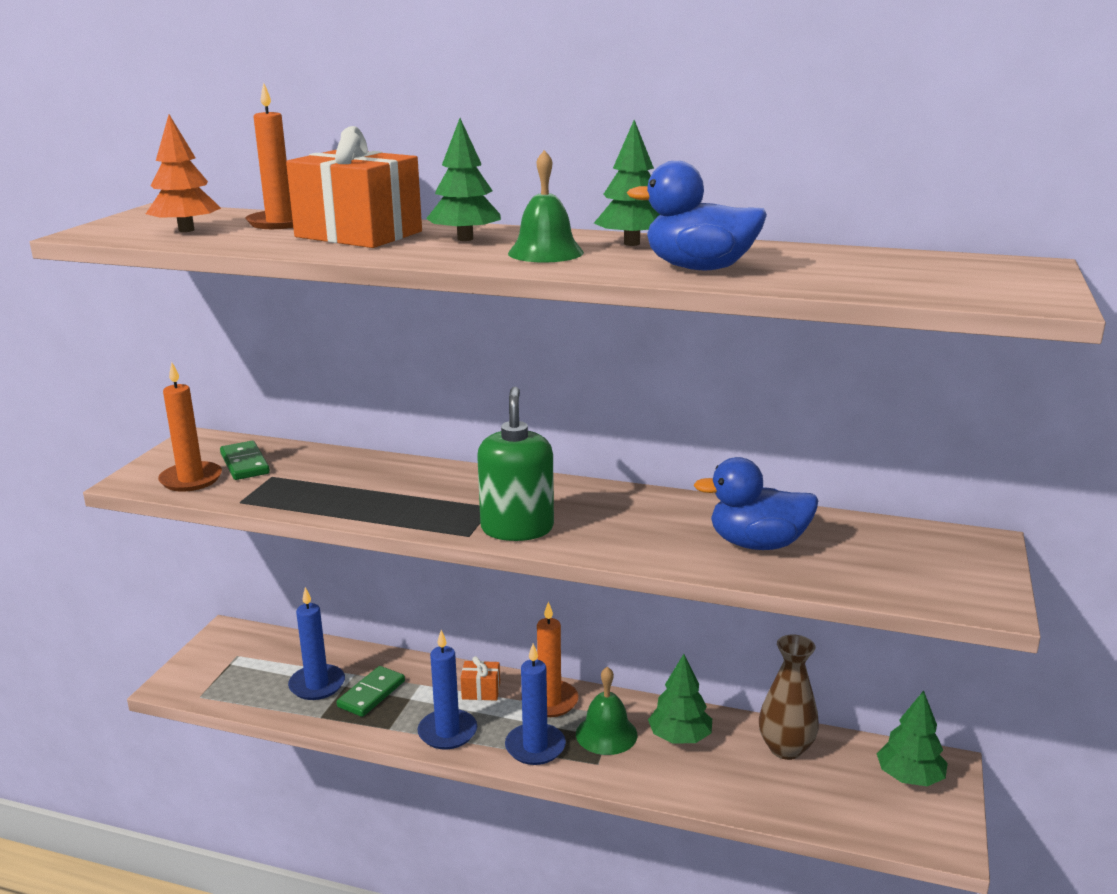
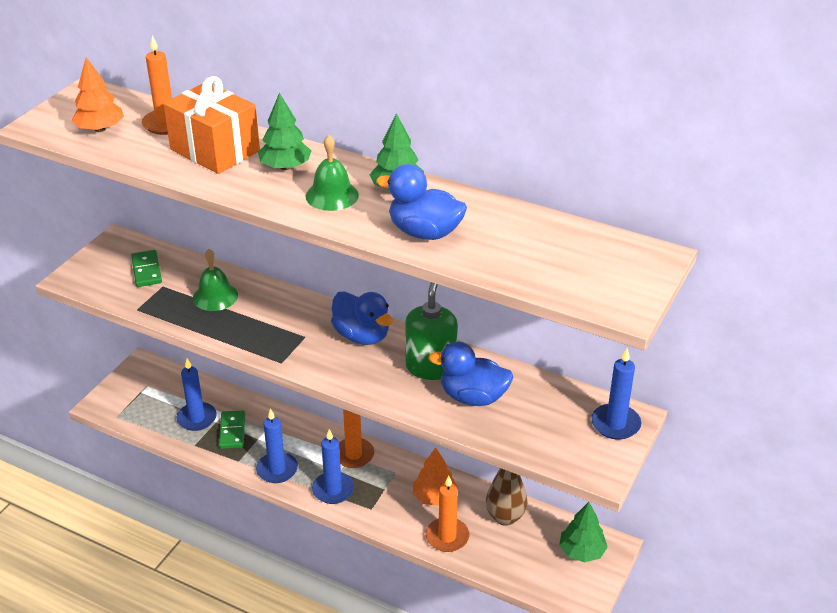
camera: 10 degrees right, 15 degrees up
(191, 479) = (108, 282): orange candle -> orange candle (447, 537)
(371, 694) = (232, 431): green domino -> green domino turned 45 degrees counterclockwise
(481, 691) = (308, 439): orange gift -> none
(517, 528) = (315, 360): green soap dispenser -> green soap dispenser (431, 367)
(570, 499) = (362, 336): none -> blue duck
(606, 734) = (385, 487): green bell -> green bell (215, 296)
(679, 737) = (434, 497): green tree -> orange tree
(968, 551) = (615, 424): none -> blue candle

